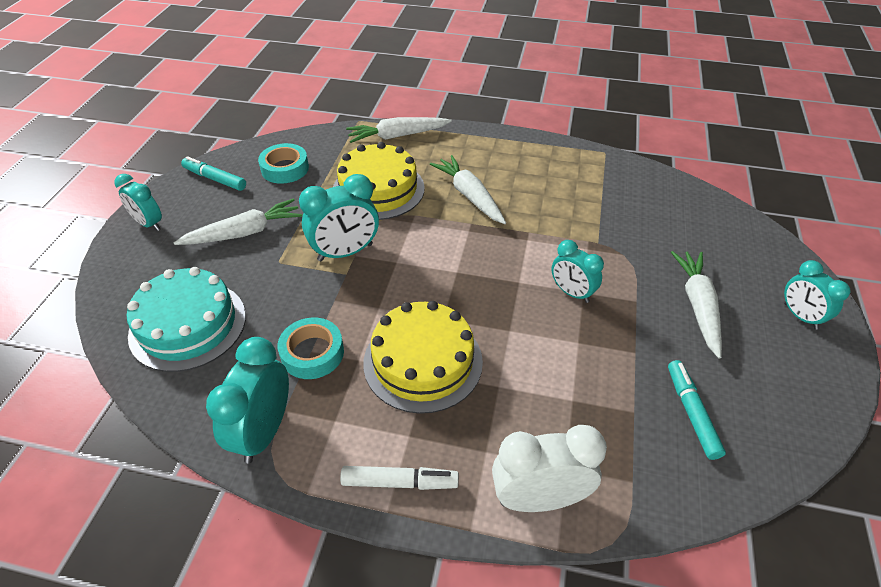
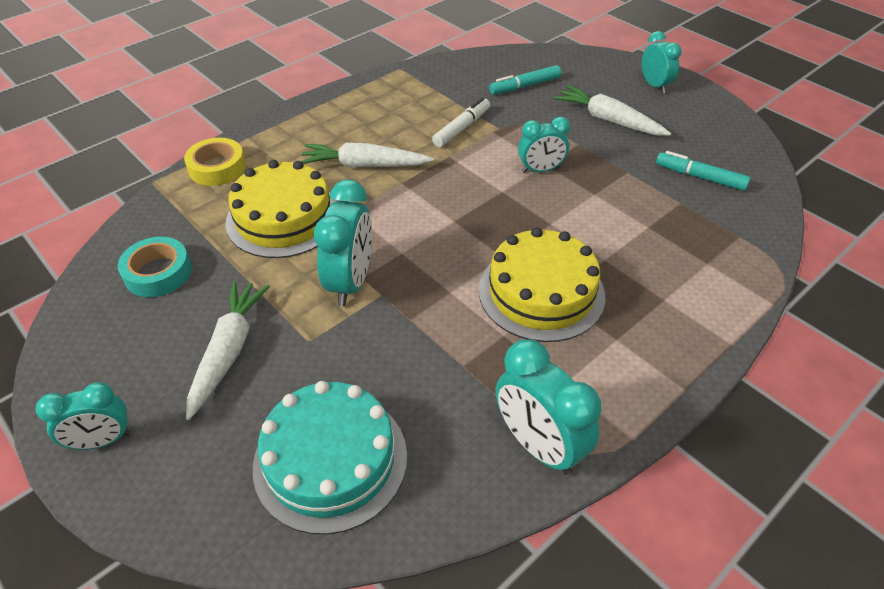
camera: 55 degrees left, 0 degrees up
(215, 179) = (96, 342): turquoise marker -> turquoise marker (525, 86)
(312, 353) = (466, 366): turquoise tape -> none
(397, 136) = (217, 168): white carrot -> yellow tape
(399, 482) = (660, 368): white marker -> white marker (461, 128)
(539, 499) = (725, 292): white clock -> none
(800, 316) = (654, 85): turquoise clock -> turquoise clock turned 120 degrees counterclockwise

